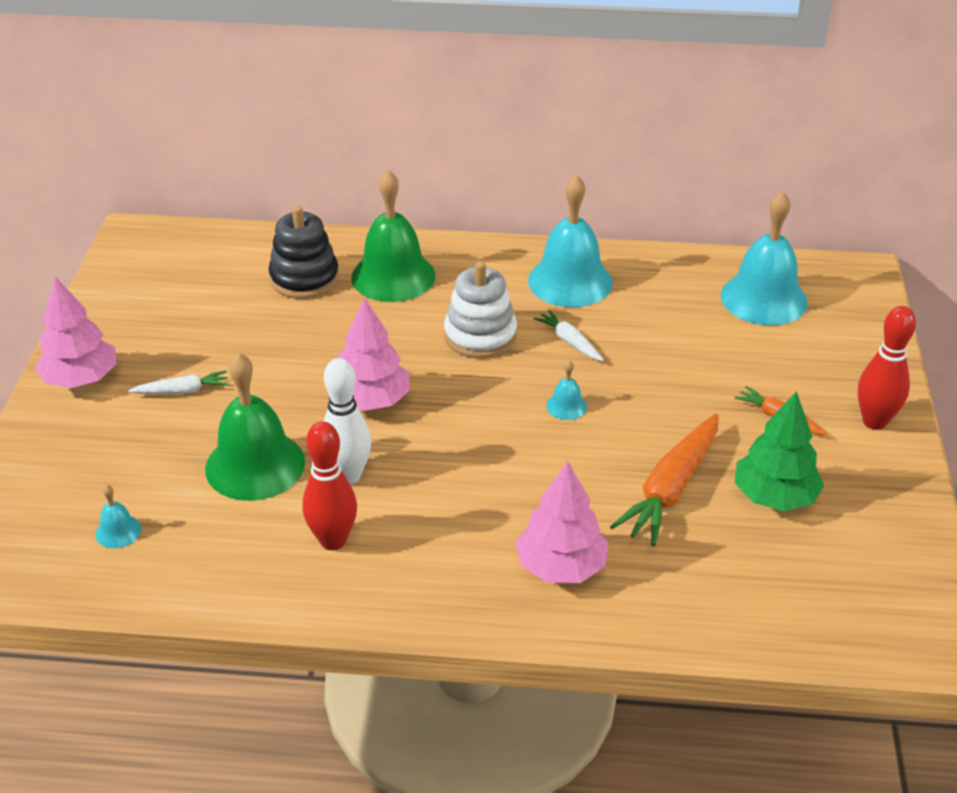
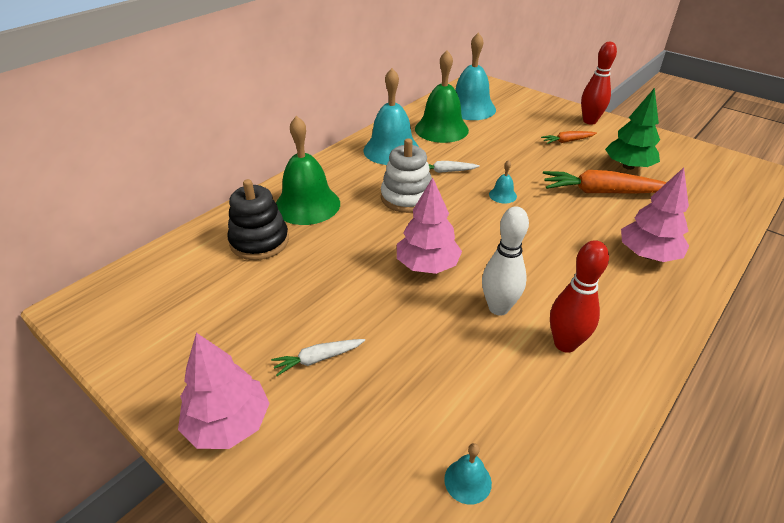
camera: 55 degrees left, 0 degrees up
(182, 391) = (318, 359): white carrot -> white carrot turned 135 degrees counterclockwise
(255, 465) = (448, 352): green bell -> green bell (441, 129)
(670, 489) = (602, 192): orange carrot -> orange carrot turned 120 degrees clockwise

